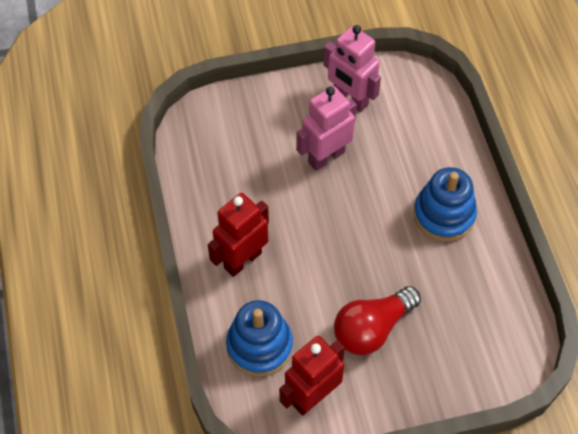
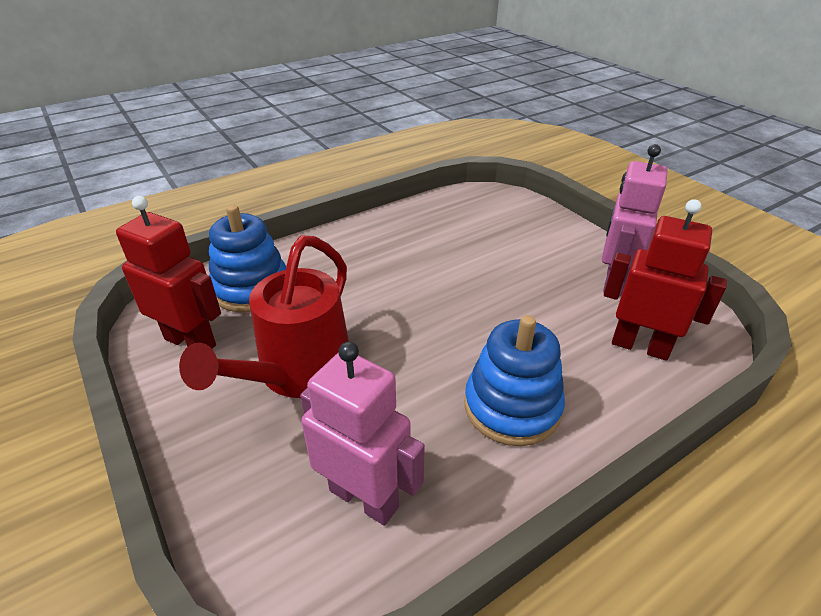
camera: 70 degrees right, 20 degrees down
(242, 260) = (352, 255): red robot -> red robot (640, 346)
(326, 157) = (519, 281): pink robot -> pink robot (364, 498)
(372, 328) = (298, 373): red light bulb -> red watering can

